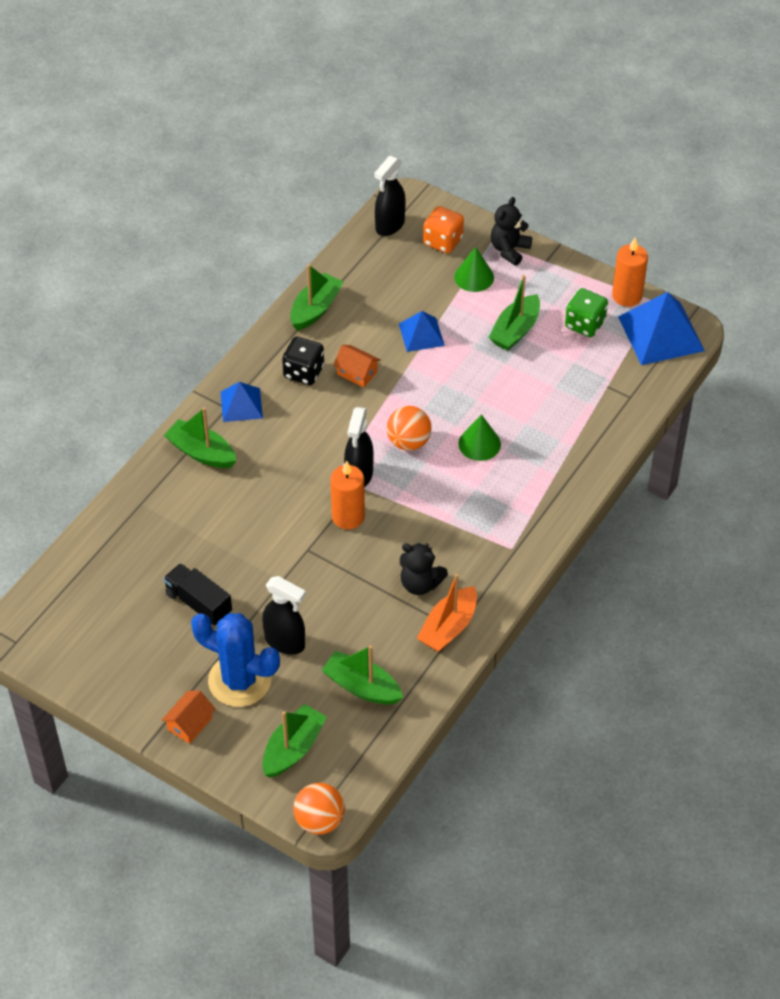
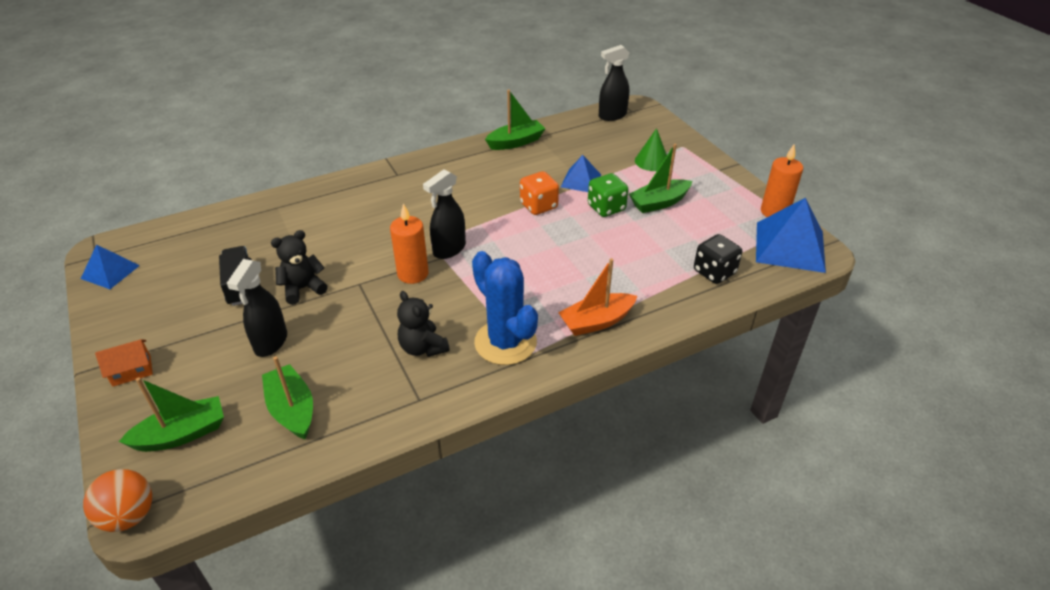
camera: 30 degrees right, 10 degrees down
(201, 452) = (351, 193): green boat -> none
(239, 680) = (205, 355): blue cactus -> blue cactus (505, 342)
(241, 405) = (408, 176): blue pyramid -> blue pyramid (110, 272)
(285, 642) = (271, 343): black spray bottle -> black spray bottle turned 45 degrees clockwise
(303, 372) = (472, 173): black dice -> black dice (714, 272)
(357, 373) = (510, 186): orange house -> none
(408, 442) = (509, 242): orange ball -> none
(443, 241) = (644, 135): orange dice -> orange dice (538, 206)
(448, 627) = (414, 395): orange boat -> orange boat (596, 321)
(479, 444) = (566, 265): green cone -> none
(509, 250) = (693, 155): black teddy bear -> black teddy bear (303, 289)
(585, 324) = (723, 218): green dice -> green dice (606, 208)

